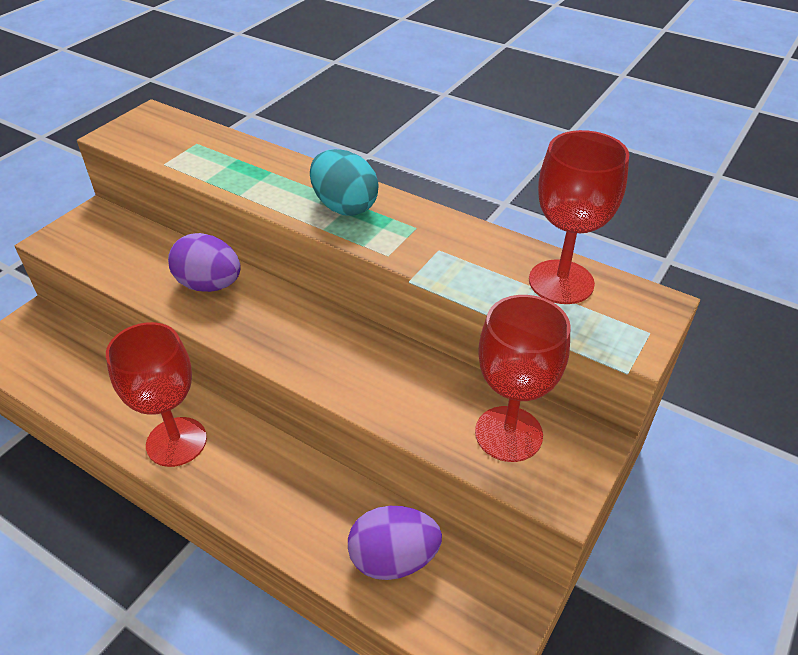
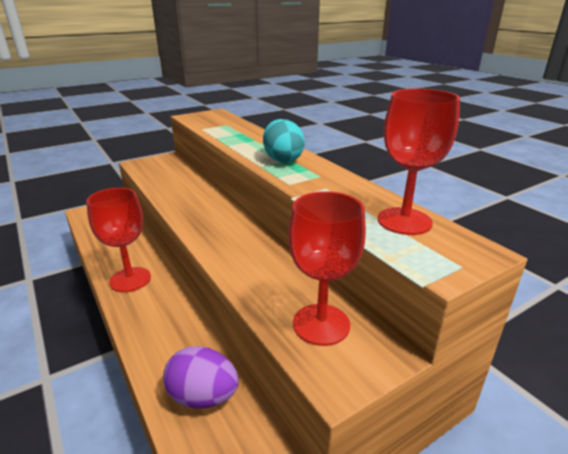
camera: 25 degrees right, 15 degrees down
(209, 285) = (194, 196): purple egg -> none

